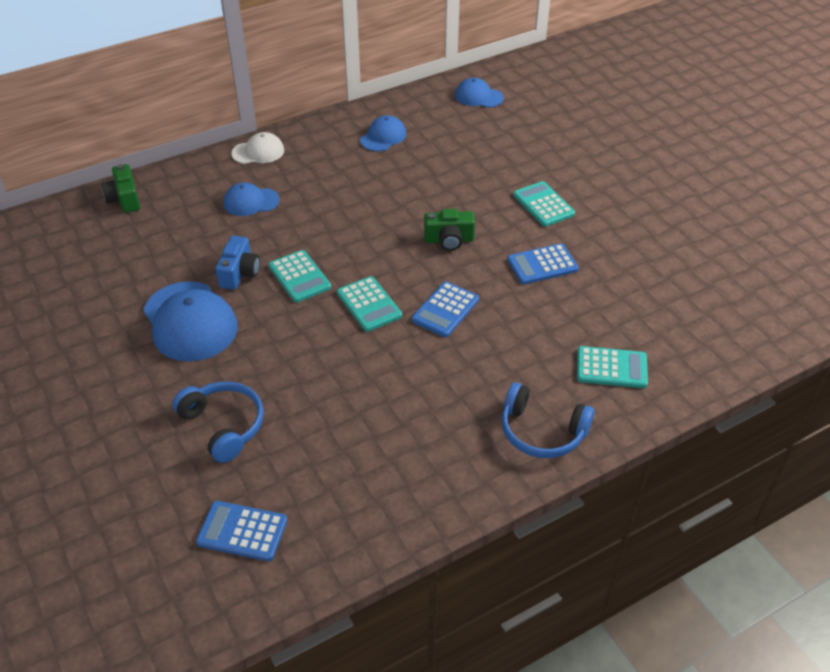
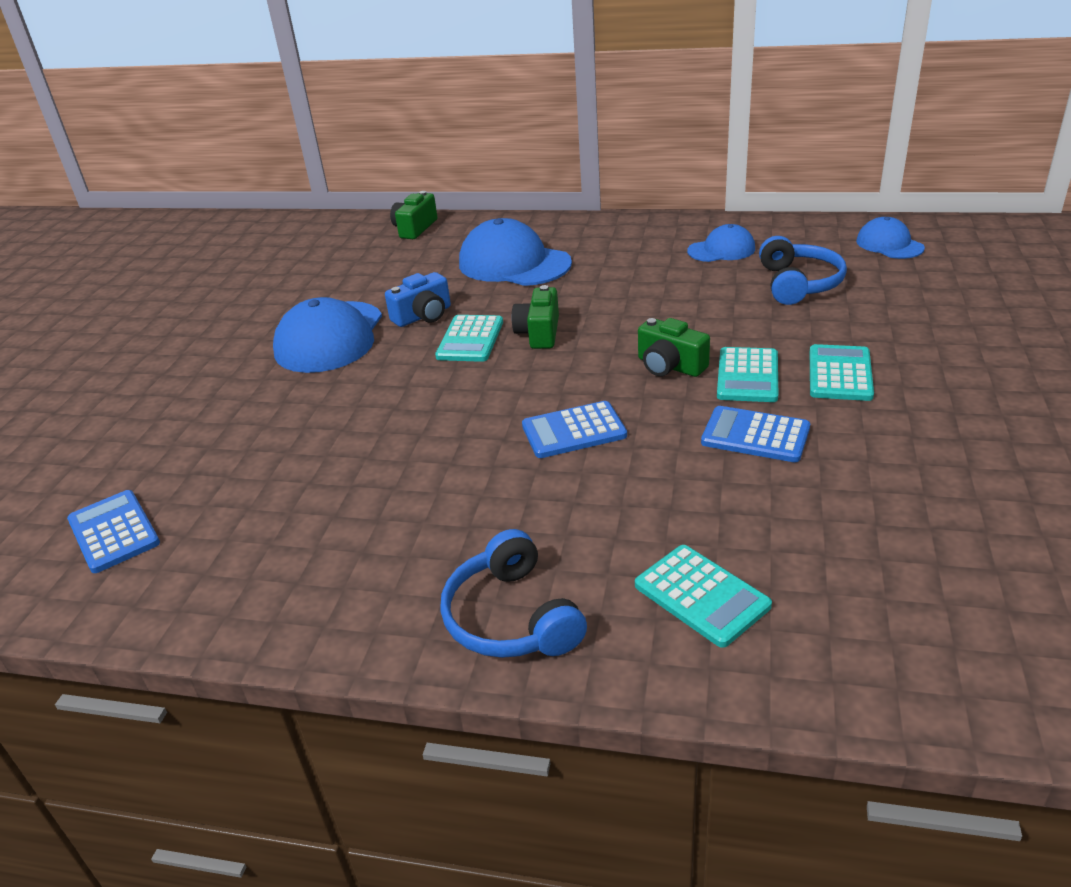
camera: 45 degrees right, 10 degrees down
(223, 426) = (232, 433): blue headphones -> blue headphones (798, 284)
(251, 202) = (514, 263): blue cap -> blue cap, size x1.77
(258, 152) = (576, 227): white cap -> none
(340, 251) = (539, 333): none -> green camera
(369, 304) = (501, 391): turquoise calculator -> turquoise calculator (747, 376)

